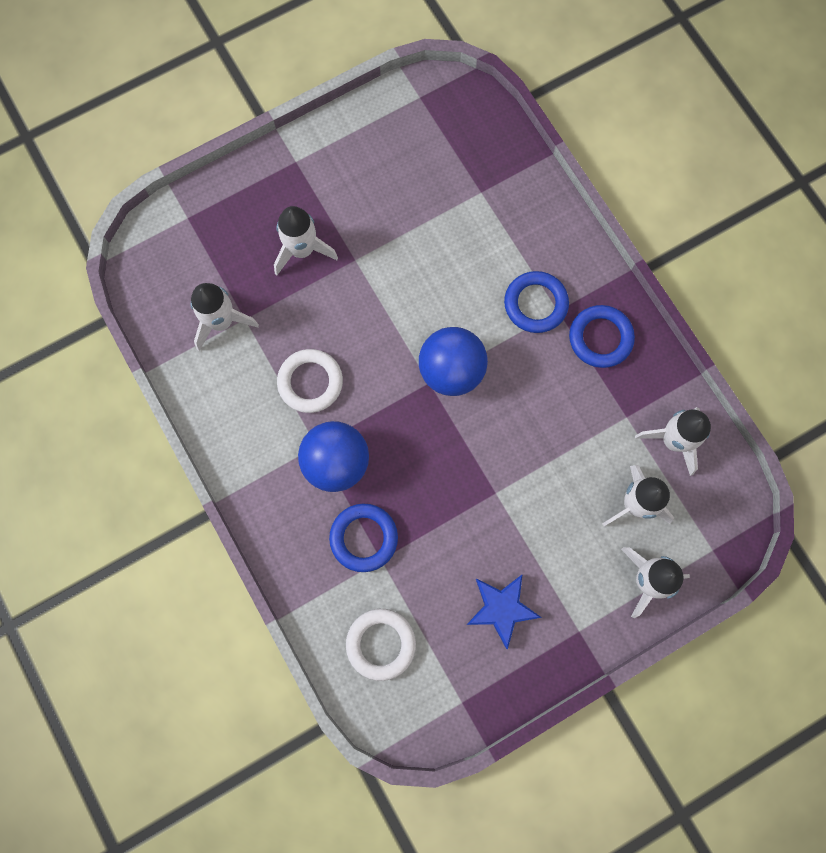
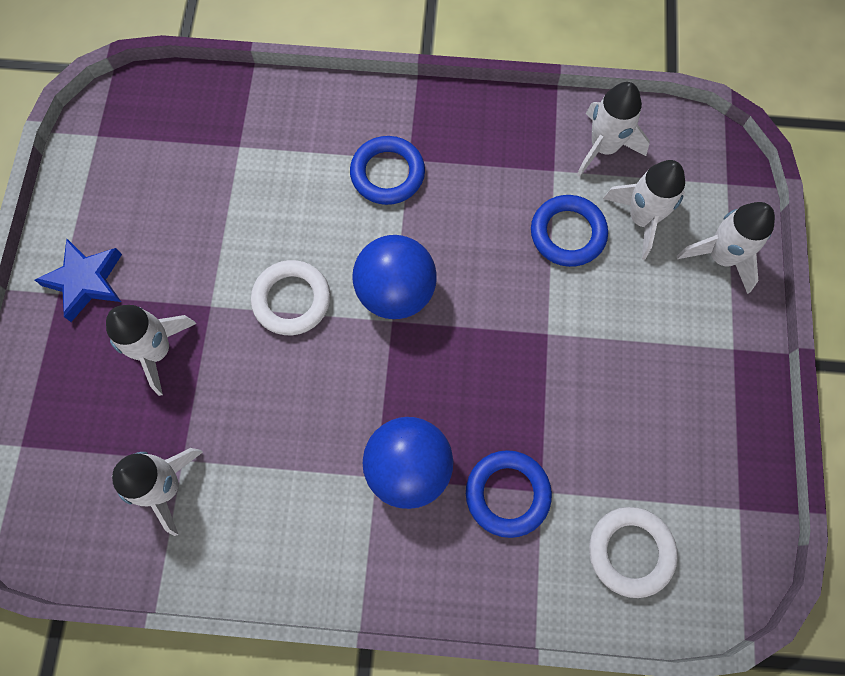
camera: 55 degrees left, 5 degrees down
(310, 382) = (303, 437): white ring -> white ring (291, 300)
(501, 609) = (667, 406): blue star -> blue star (86, 281)
(600, 338) = (463, 142): blue ring -> blue ring (568, 233)

